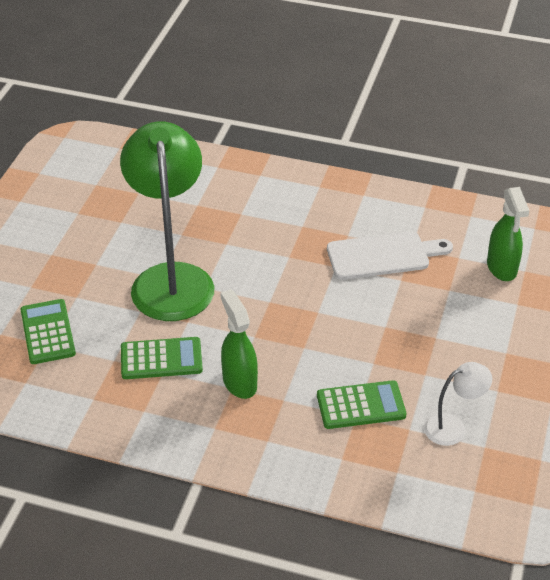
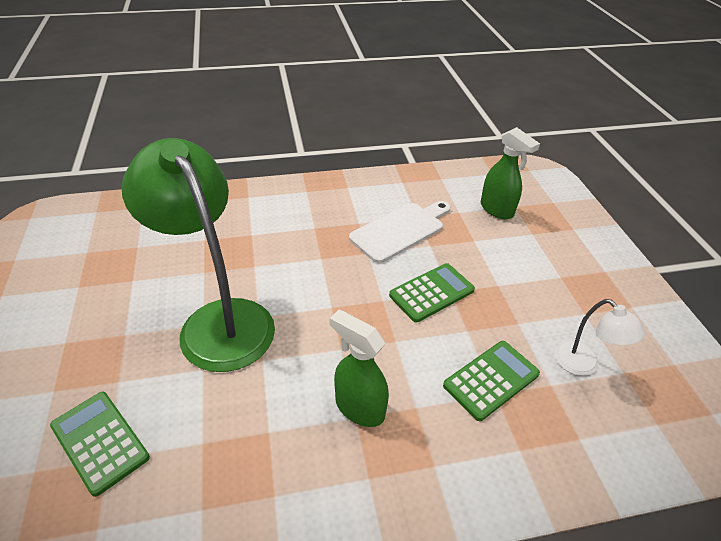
camera: 30 degrees left, 0 degrees up
(161, 359) = (258, 417): green calculator -> green calculator (431, 293)
(453, 427) = (583, 365): white lamp -> white lamp turned 105 degrees clockwise

